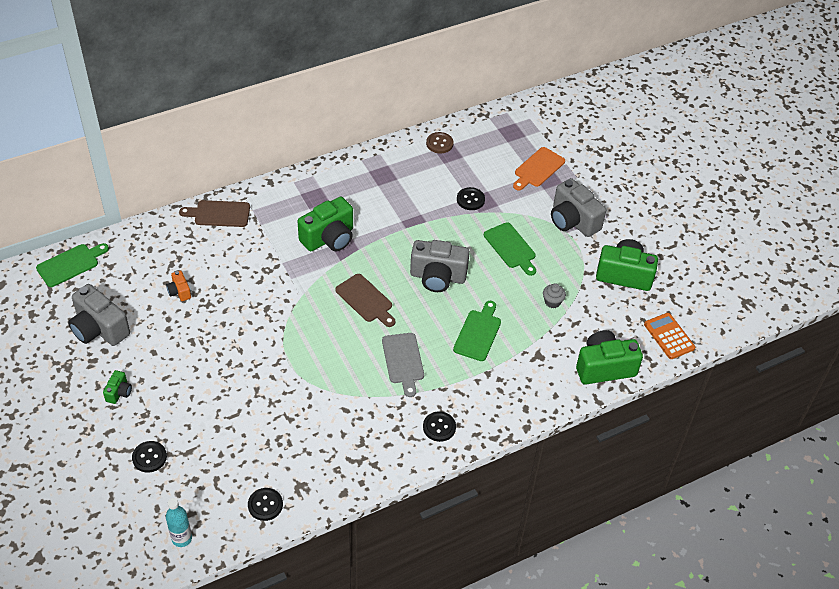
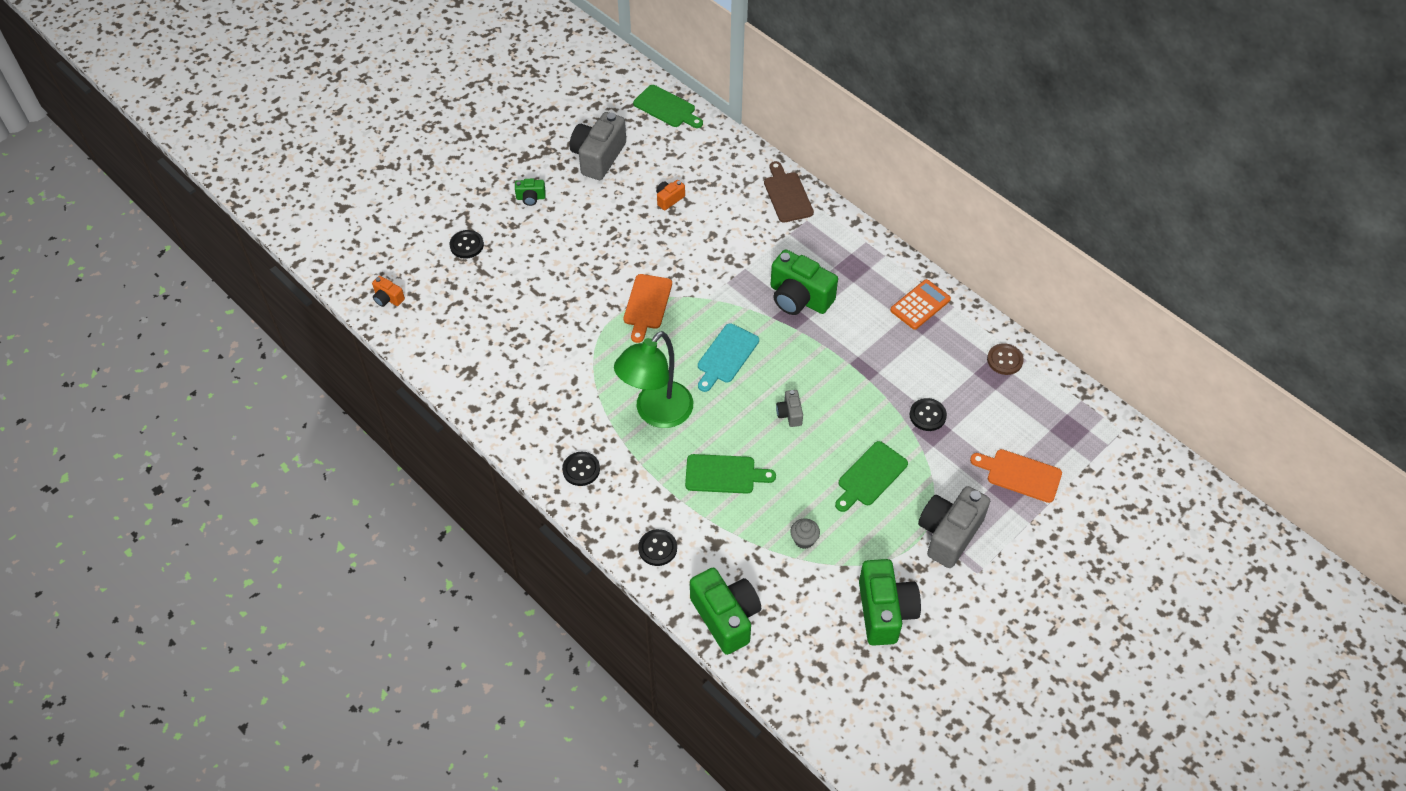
camera: 75 degrees right, 5 degrees up
(182, 538) = (388, 298): turquoise bottle -> orange camera
(265, 505) = (441, 349): black button -> black button (657, 548)
(288, 338) = (647, 305): none -> orange cutting board
(365, 300) = (726, 356): brown cutting board -> turquoise cutting board
(403, 361) = (656, 413): grey cutting board -> green lamp
(438, 277) = (789, 414): grey camera -> grey camera, size x0.48
(669, 336) = (805, 682): orange calculator -> orange calculator (920, 305)

